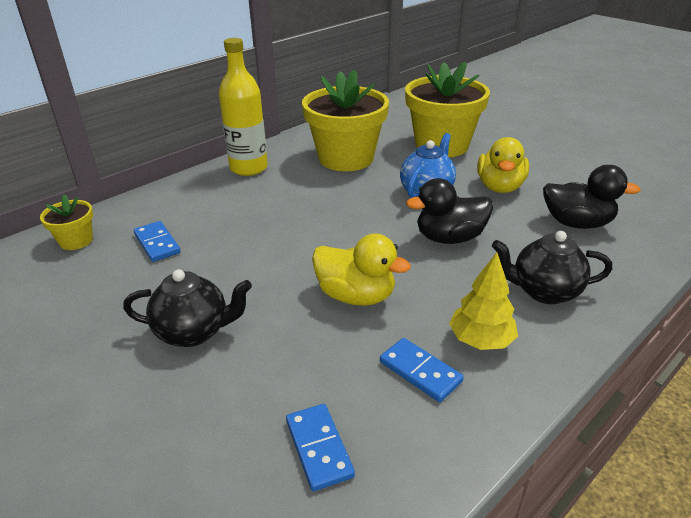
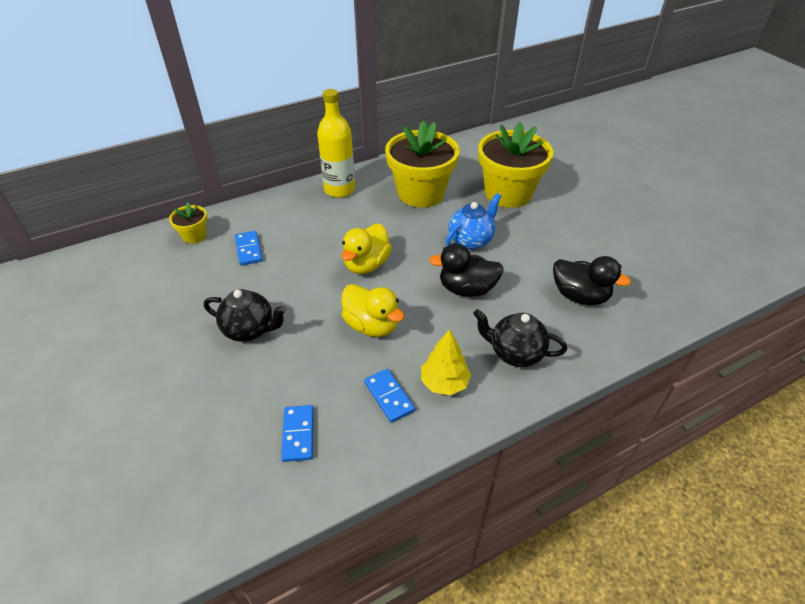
camera: 15 degrees right, 10 degrees up
(499, 187) = (535, 247): yellow duck -> yellow duck (366, 264)

